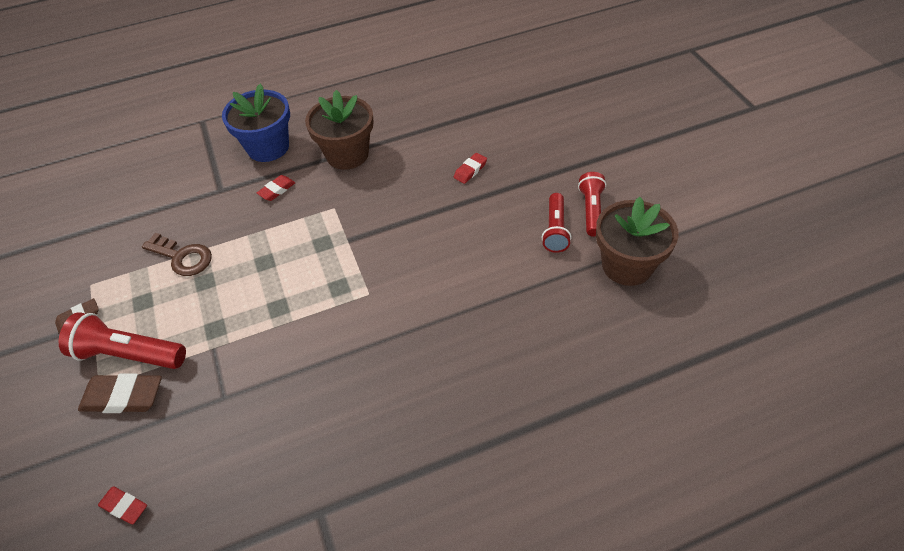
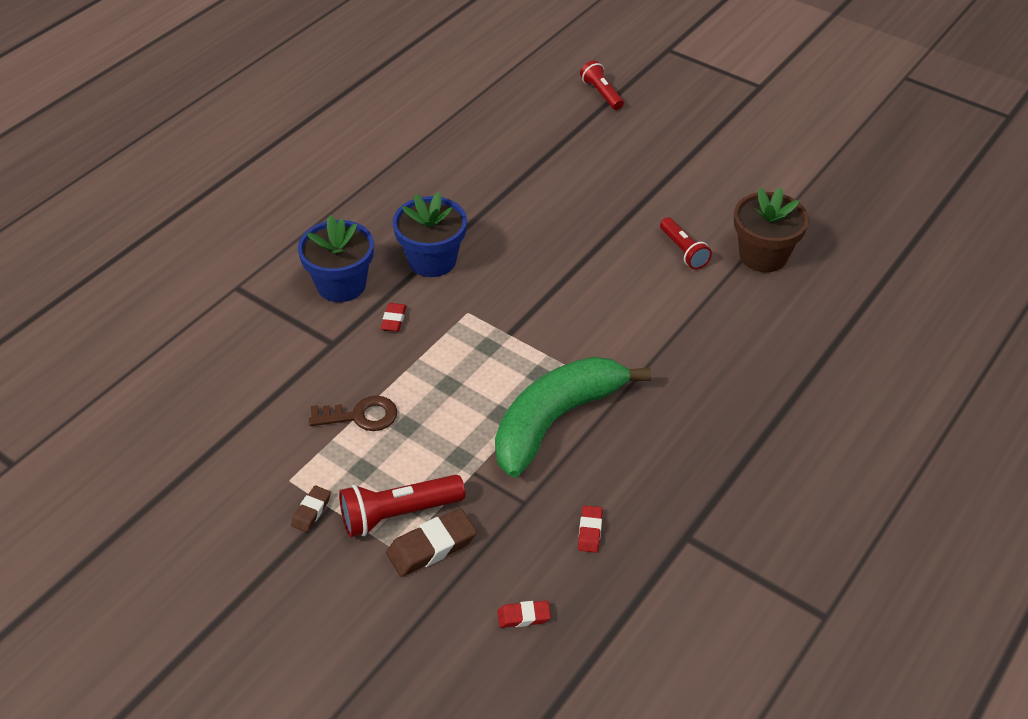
camera: 35 degrees left, 5 degrees down
(314, 335) = (555, 420): none -> green banana
(347, 154) = (432, 260): brown flower pot -> blue flower pot
(470, 170) = (565, 230): red eraser -> red eraser (590, 531)
(591, 210) = (699, 223): red flashlight -> red flashlight (601, 93)

